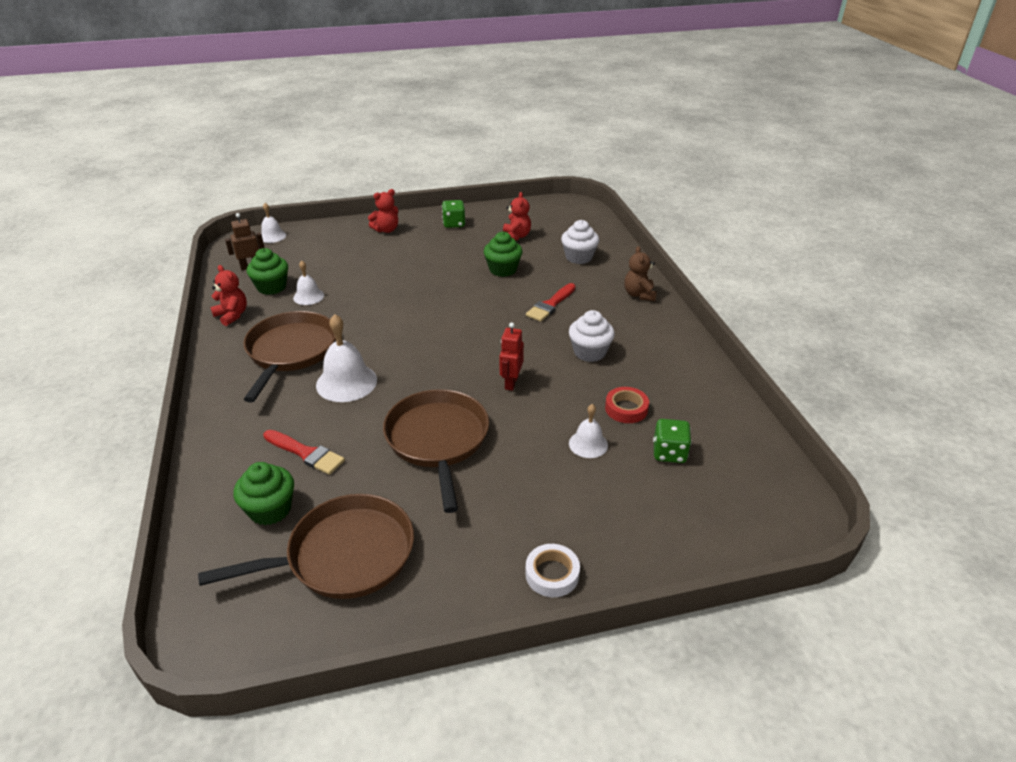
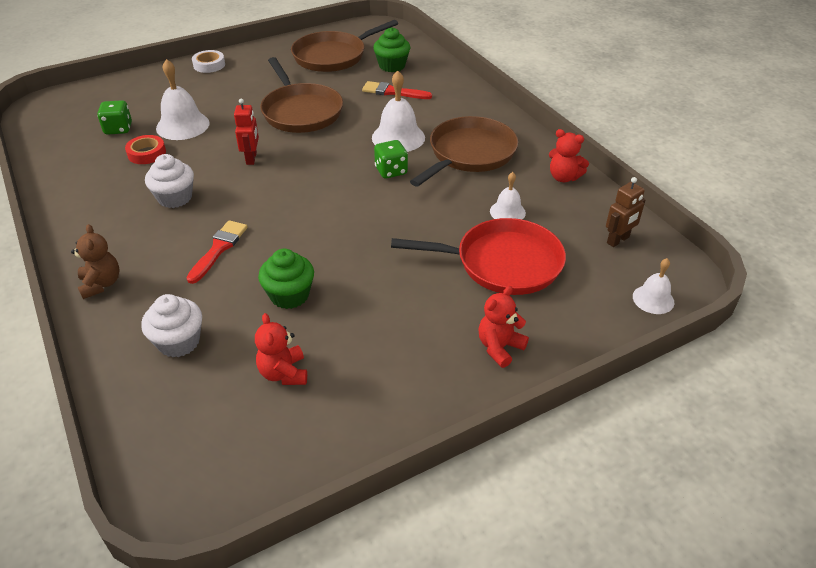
camera: 165 degrees right, 5 degrees up
(271, 287) = (561, 216): green cupcake -> none
(291, 351) = (469, 153): brown pan -> brown pan turned 135 degrees counterclockwise
(345, 266) = (503, 263): none -> red pan
(454, 224) = (398, 386): green dice -> green dice (391, 171)
(588, 444) = (182, 125): white bell -> white bell, size x1.70

